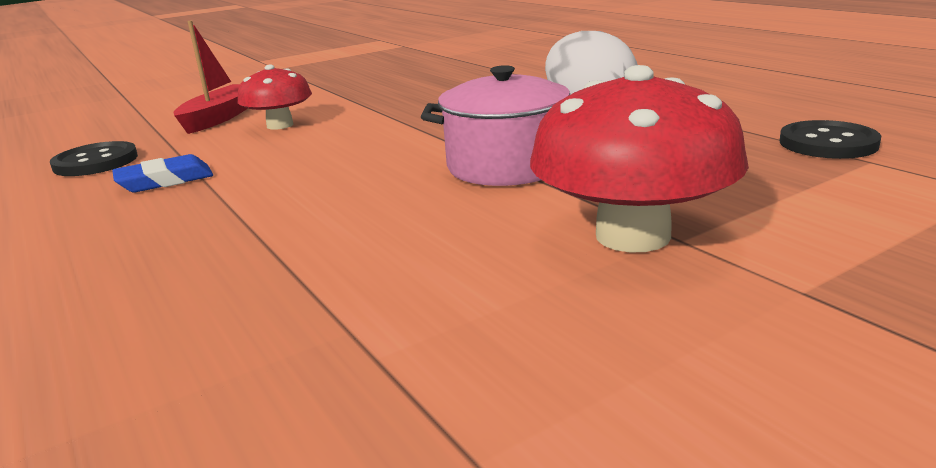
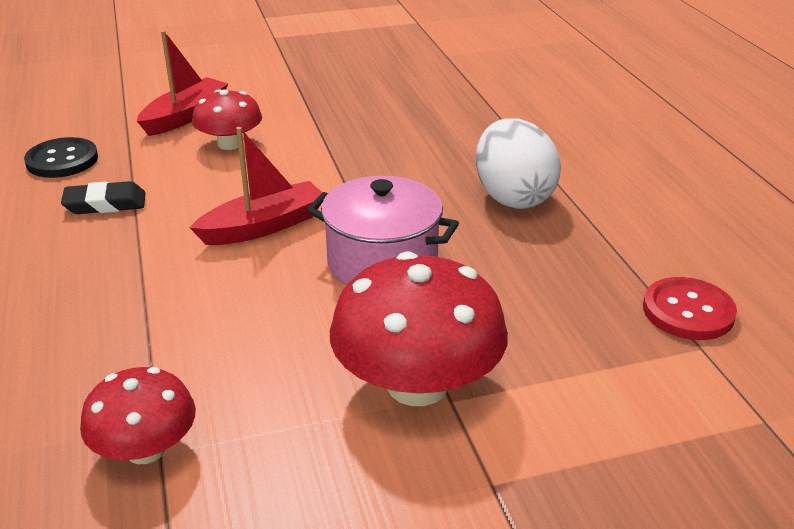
camera: 15 degrees right, 10 degrees up
(165, 181) = (105, 204): blue eraser -> black eraser
(352, 357) = (145, 449): none -> red mushroom
(359, 165) = (263, 226): none -> red boat
(828, 143) = (688, 311): black button -> red button

